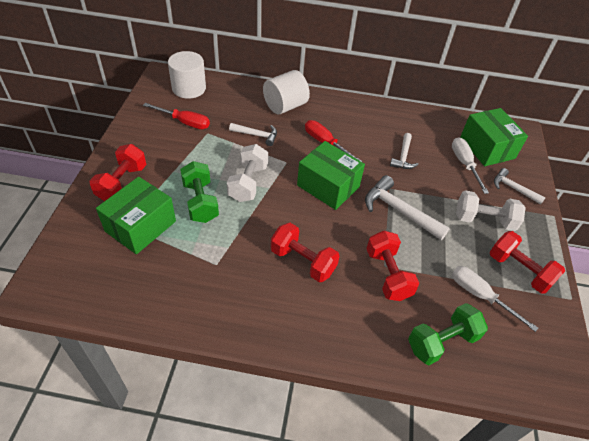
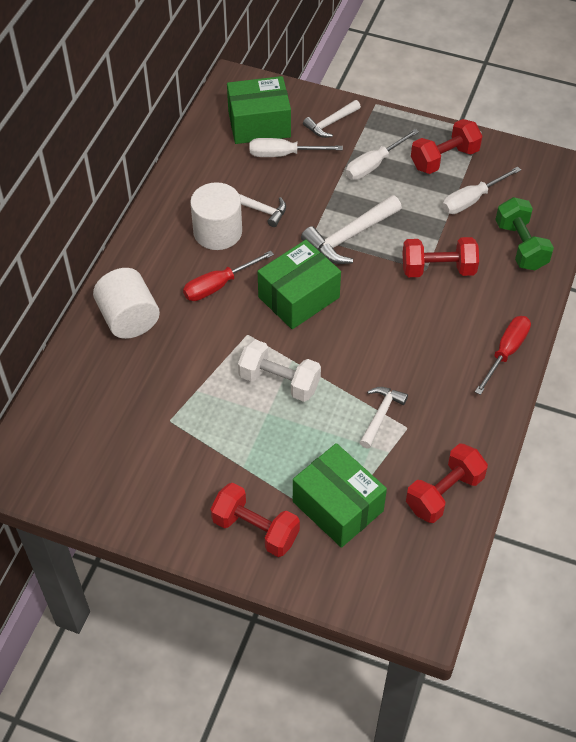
camera: 75 degrees left, 5 degrees up
(184, 122) = (139, 448): red screwdriver -> red screwdriver (505, 352)
(189, 88) = (54, 438): white cylinder -> white cylinder (217, 232)
(200, 202) = (305, 437): green dumbbell -> none
(257, 135) = (187, 361): white hammer -> white hammer (380, 415)
(303, 261) = (412, 342): red dumbbell -> red dumbbell (444, 493)
(484, 220) = (374, 165): white dumbbell -> white screwdriver

